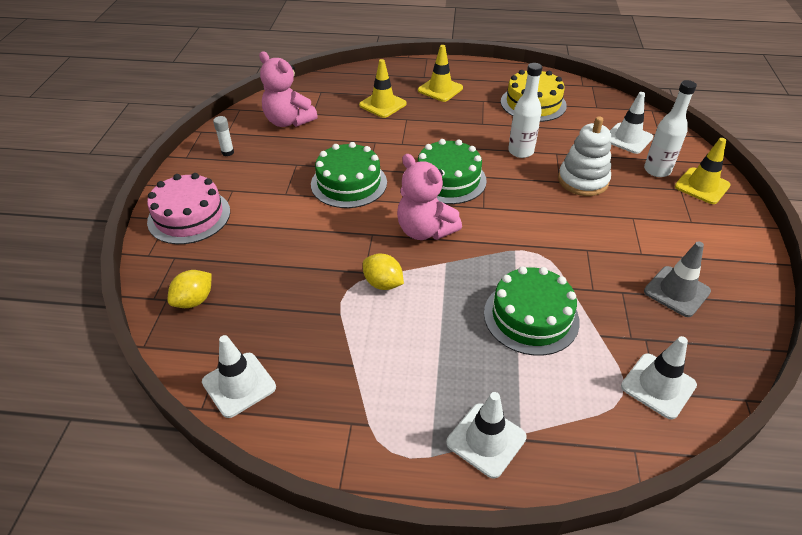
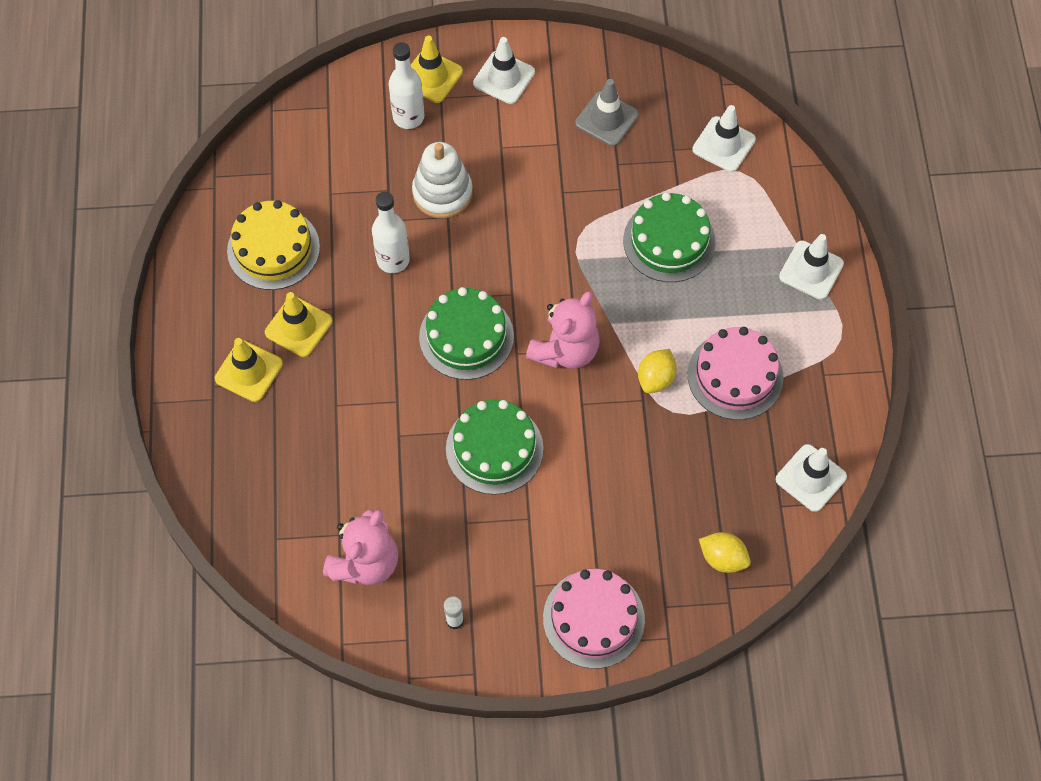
camera: 100 degrees left, 20 degrees up
(370, 343) = (735, 376): none -> pink cake
(382, 104) = (302, 443): yellow traffic cone -> yellow traffic cone (298, 327)
(627, 138) = (344, 142): white traffic cone -> white traffic cone (504, 78)

